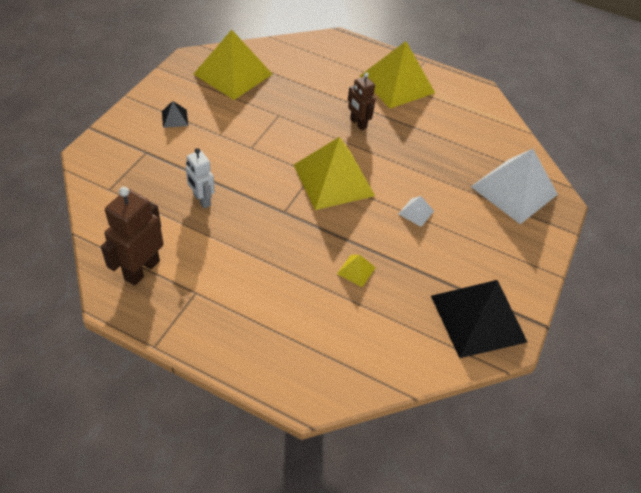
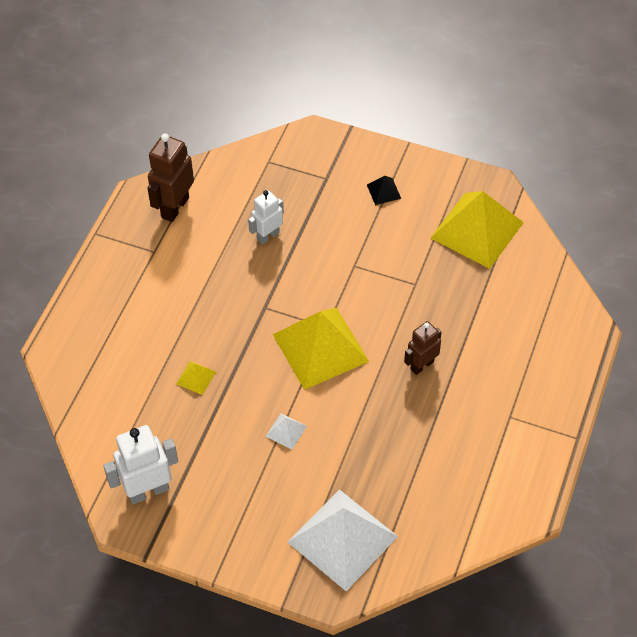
camera: 90 degrees right, 5 degrees up
(141, 270) = (174, 207): brown robot -> brown robot turned 90 degrees counterclockwise
(397, 84) = (512, 405): yellow pyramid -> none
(478, 318) = (148, 491): black pyramid -> white robot

